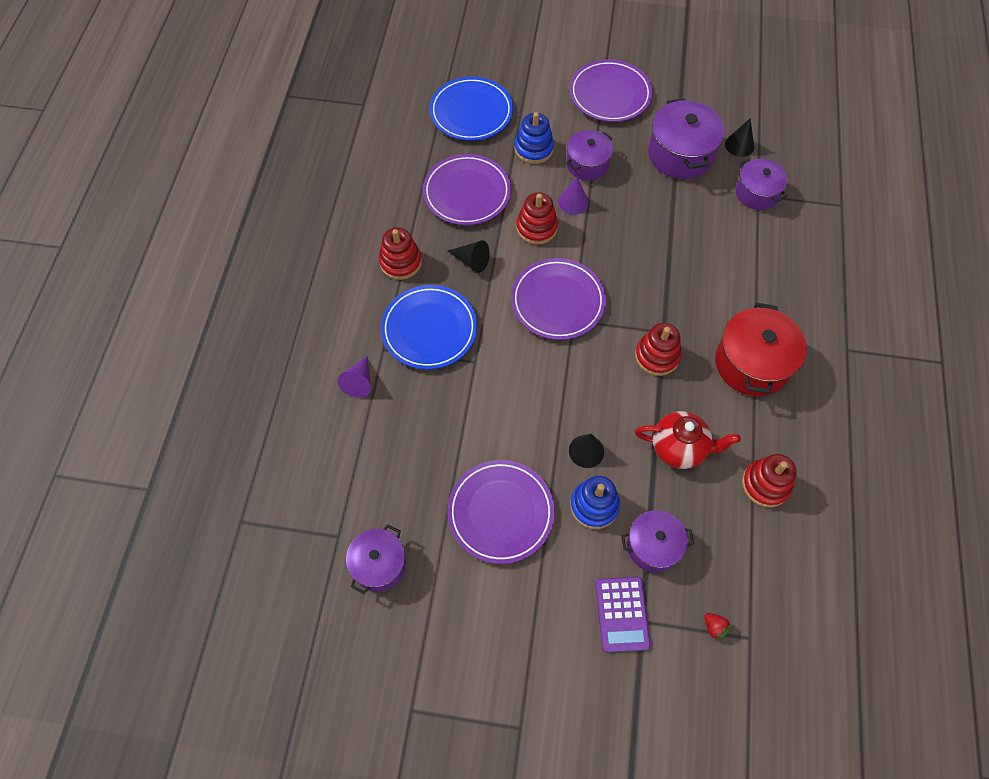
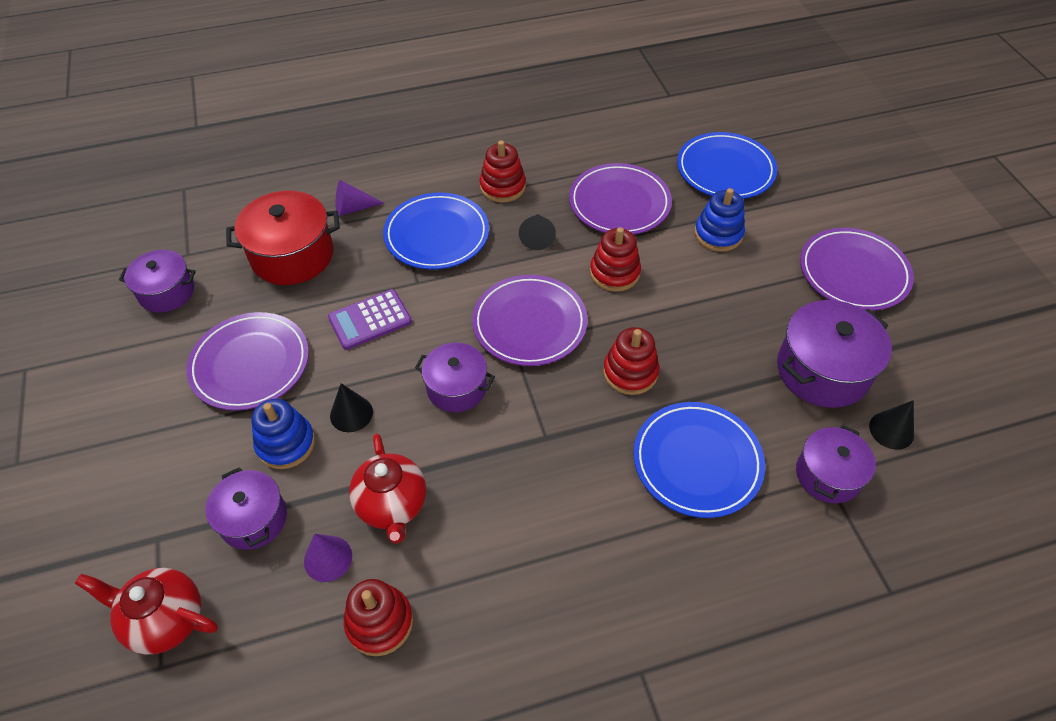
camera: 65 degrees right, 10 degrees down
(573, 202) = (672, 291): purple cone -> purple cone (328, 558)
(587, 164) = (734, 286): purple pot -> purple pot (456, 388)
(622, 614) = (161, 514): purple calculator -> purple calculator (370, 320)
(657, 356) = (508, 441): red stacking toy -> red stacking toy (630, 372)
(714, 627) = (166, 620): red strawberry -> red teapot
(719, 255) = (697, 461): none -> blue plate
(752, 363) = (553, 551): red pot -> red pot (292, 255)

